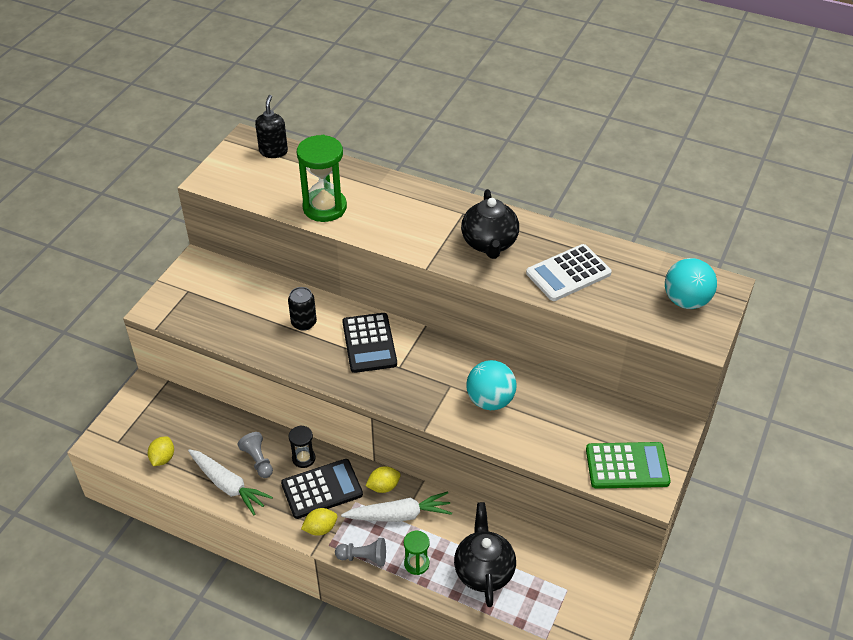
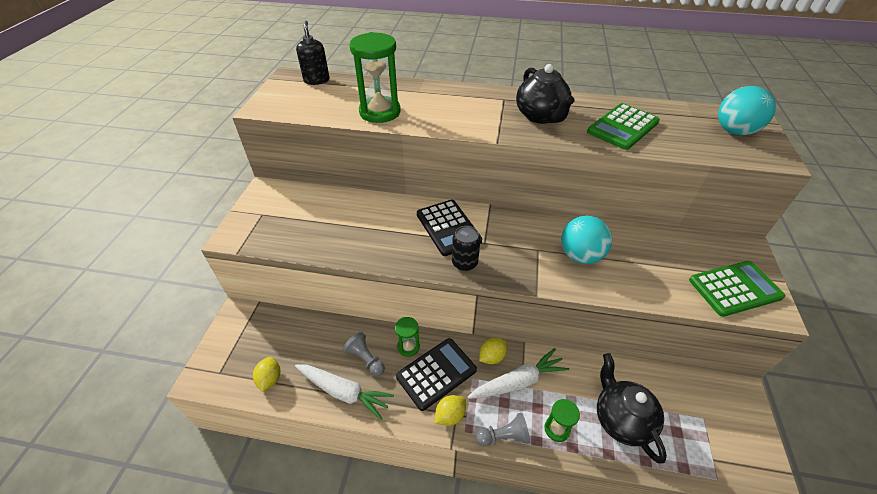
camera: 15 degrees left, 0 degrees up
(303, 458) = (408, 347): black hourglass -> green hourglass
(304, 323) = (381, 221): black can -> black can (464, 263)
(568, 273) = (623, 127): white calculator -> green calculator

